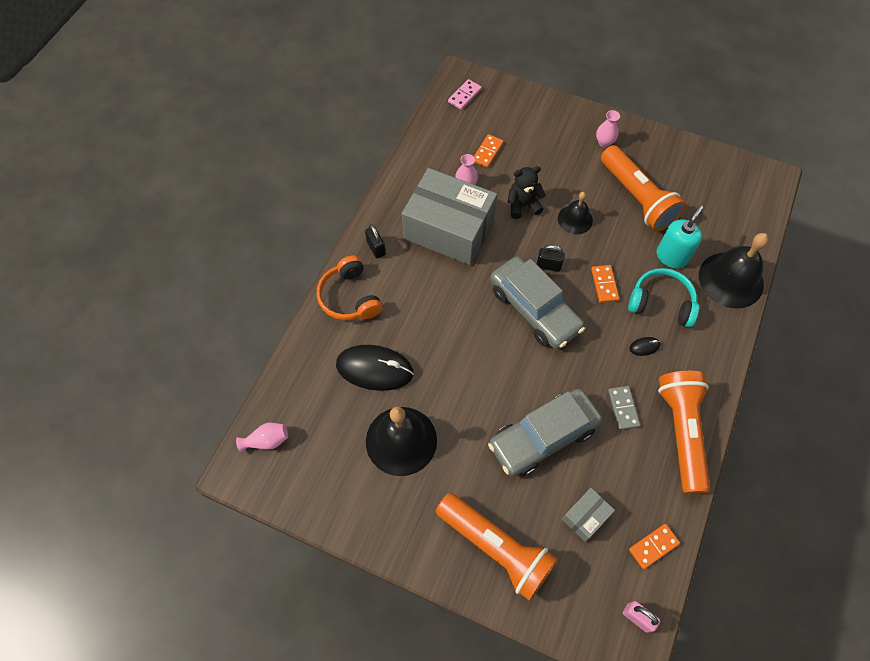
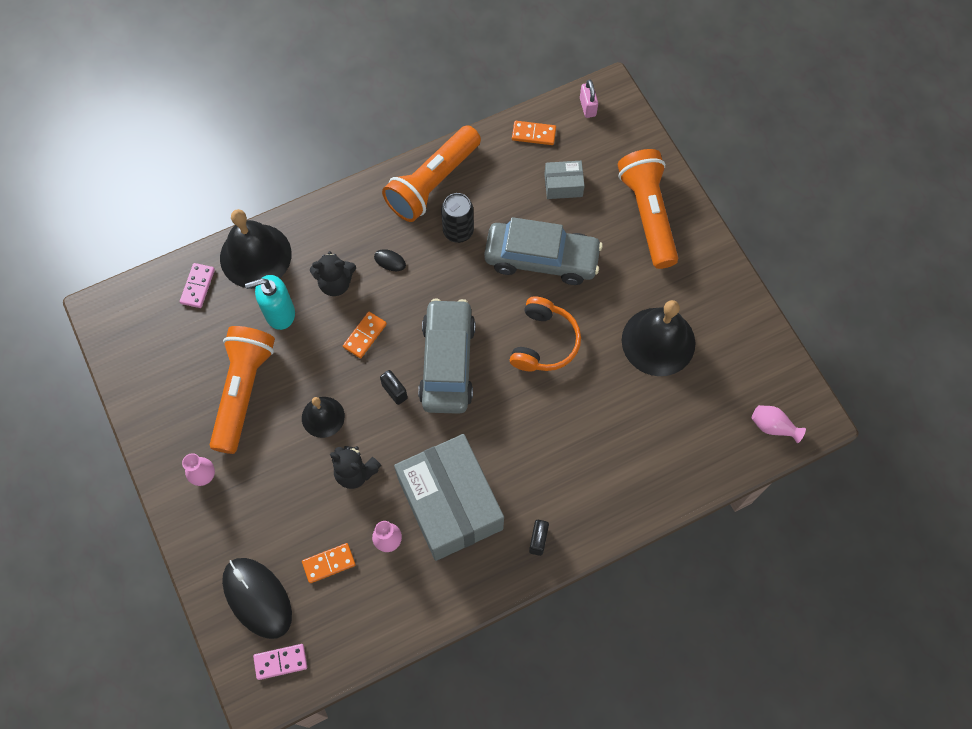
camera: 140 degrees left, 5 degrees up
(350, 297) = (603, 506): orange headphones -> orange headphones (544, 342)
(374, 369) = (634, 418): black mouse -> black mouse (257, 598)
(623, 408) = (458, 231): grey domino -> black can
(661, 303) = (335, 283): turquoise headphones -> black teddy bear
(739, 233) = (197, 286): none -> pink domino

